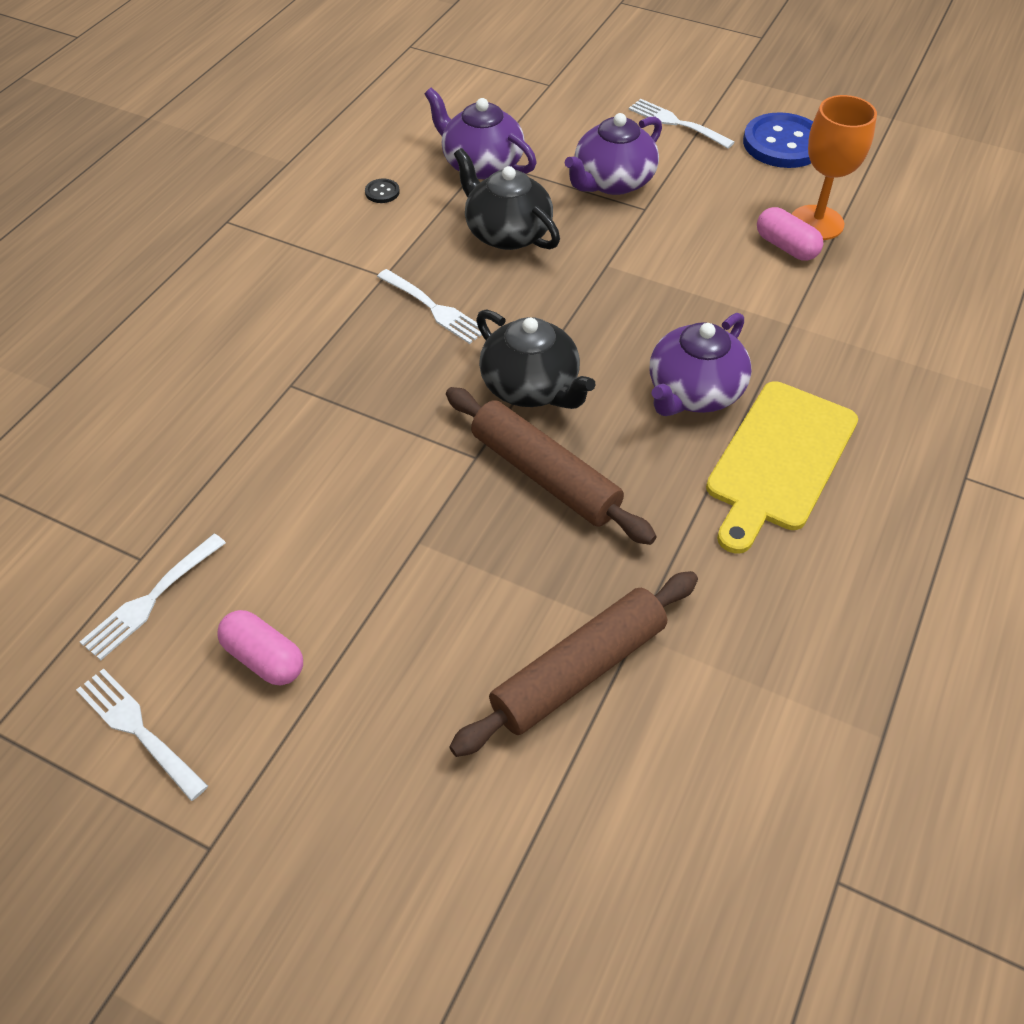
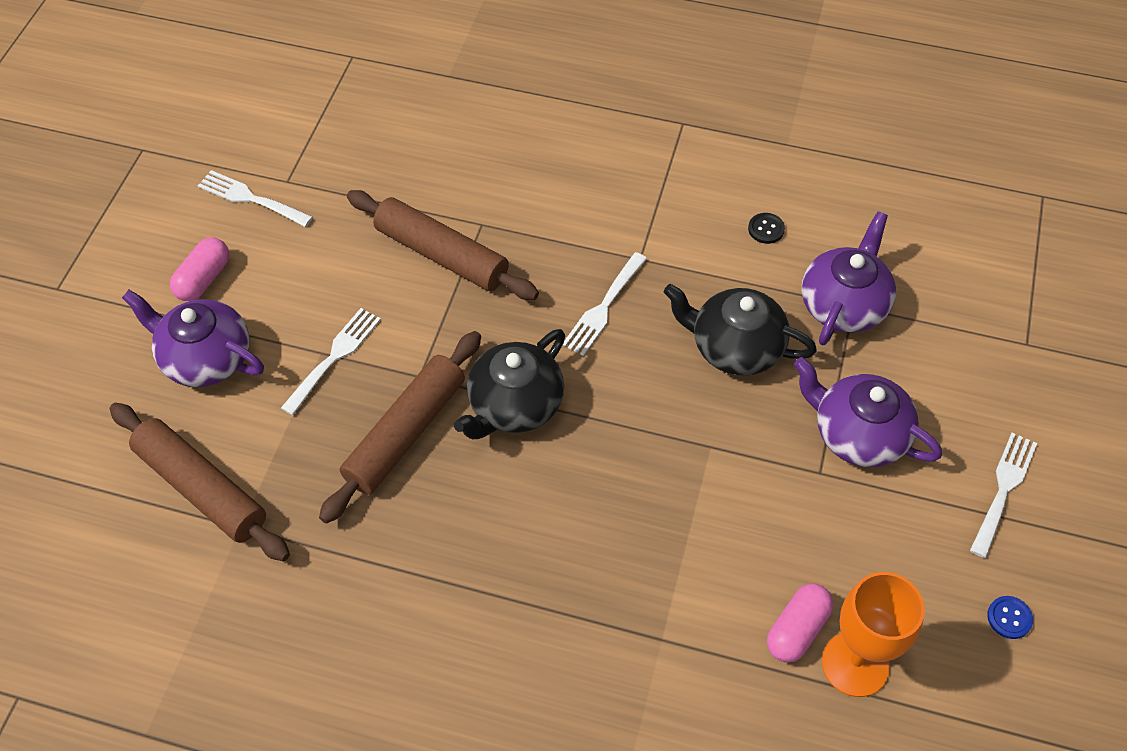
camera: 80 degrees right, 5 degrees up
(138, 730) = (143, 225): white fork -> white fork (334, 357)
(319, 422) = (442, 255): none -> brown rolling pin
(506, 233) = (735, 347): black teapot -> black teapot turned 105 degrees counterclockwise
(694, 392) = (535, 548): purple teapot -> purple teapot (205, 358)
(779, 460) = (454, 635): yellow cutting board -> none
(783, 143) = (1009, 618): blue button -> blue button, size x0.41

